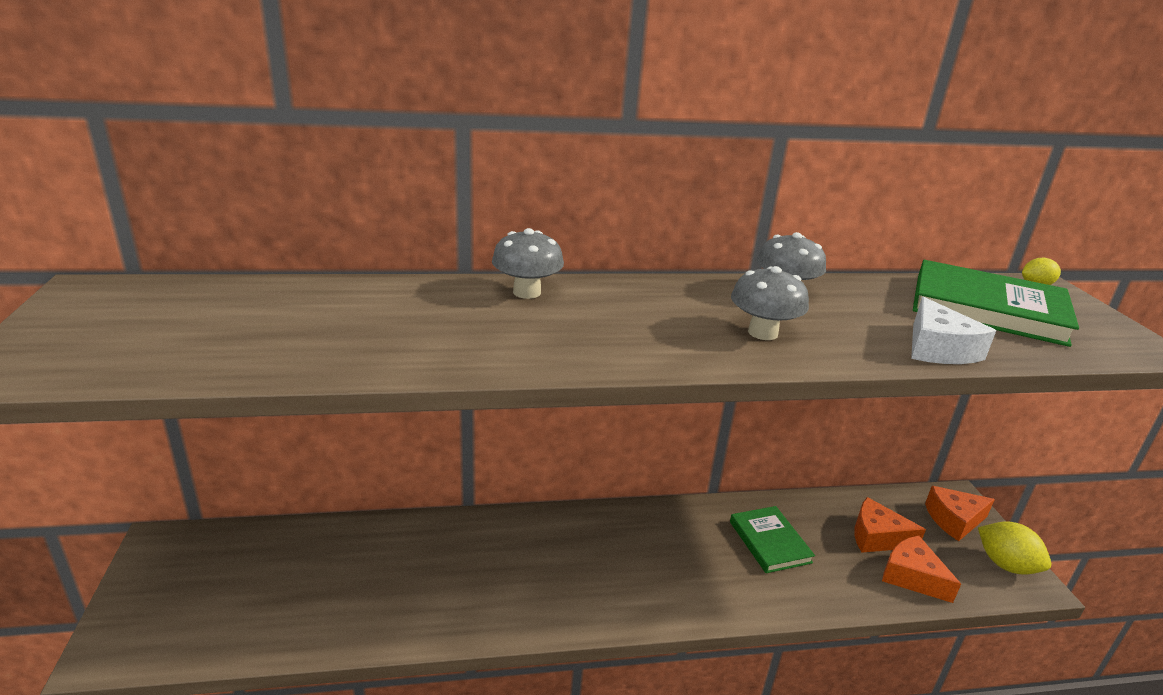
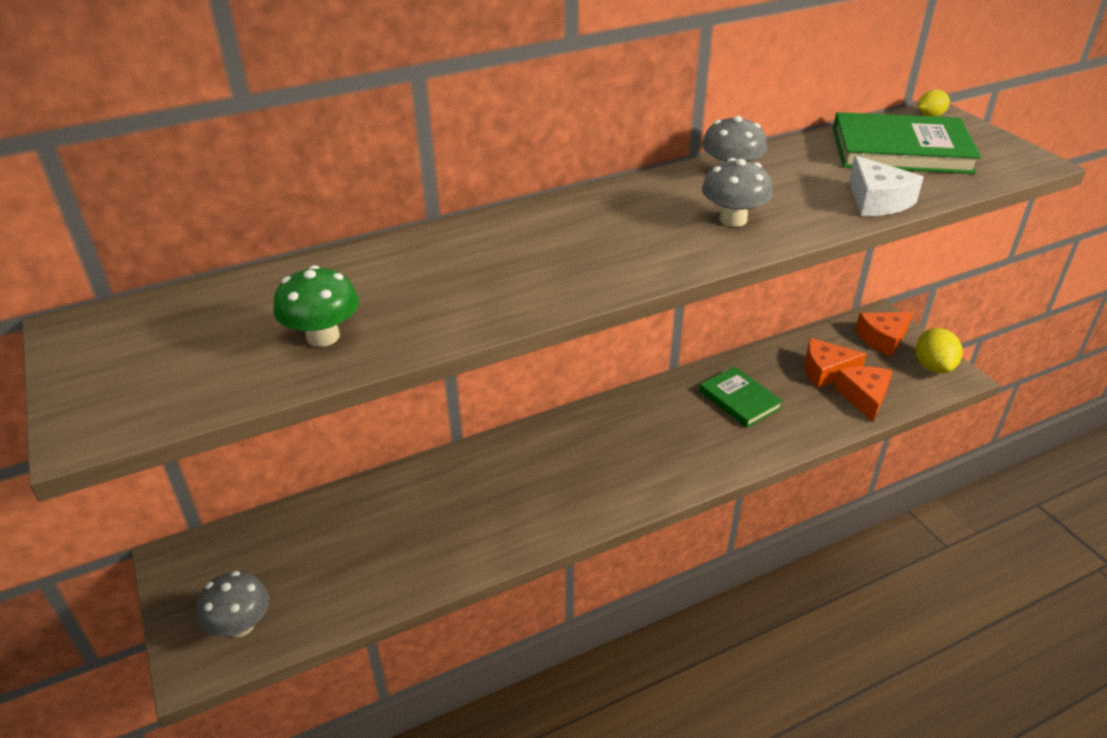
camera: 15 degrees left, 10 degrees up
(280, 344) = (323, 336): none -> green mushroom
(527, 292) = (506, 227): grey mushroom -> grey mushroom (240, 625)
(912, 576) = (864, 397): orange cheese -> orange cheese turned 60 degrees clockwise
(1005, 565) = (933, 367): yellow lemon -> yellow lemon turned 60 degrees clockwise

